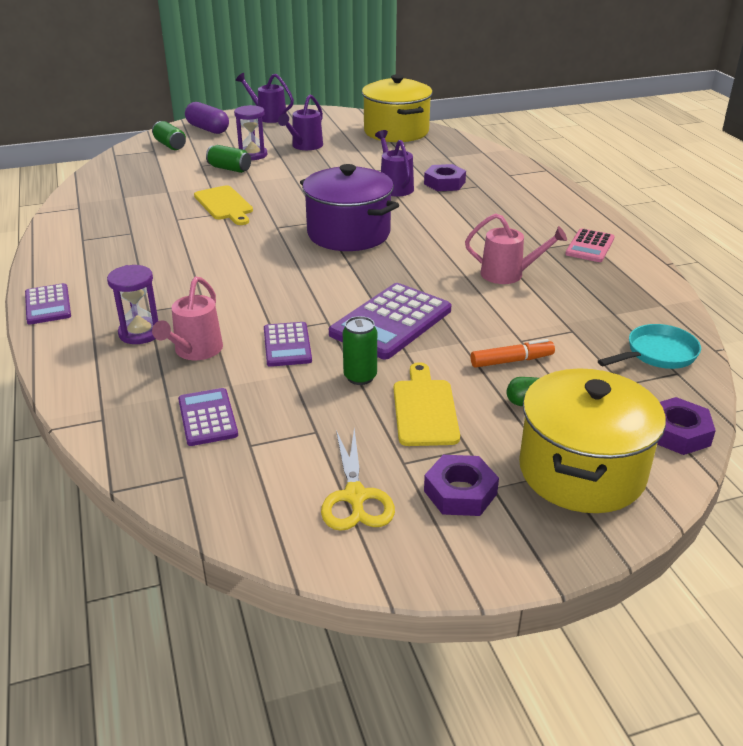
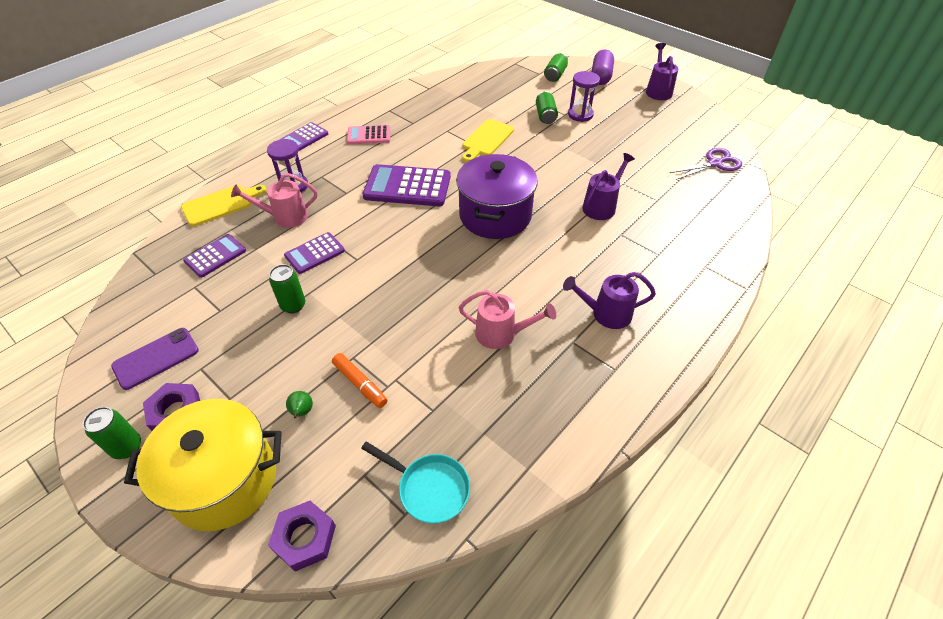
camera: 60 degrees right, 15 degrees up
(304, 146) = (625, 130): purple watering can -> purple watering can (605, 314)
(355, 497) = (156, 358): yellow scissors -> purple phone
(391, 322) = (376, 292): purple calculator -> purple calculator (407, 186)
(396, 132) = (714, 163): yellow pot -> purple scissors
(425, 409) = (269, 355): yellow cutting board -> yellow cutting board (221, 204)
(444, 183) = (640, 232): purple nut -> none
(488, 541) = (127, 447): none -> green can
(508, 274) = (502, 334): pink watering can -> pink watering can turned 60 degrees counterclockwise
(590, 246) = (604, 375): pink calculator -> pink calculator (369, 135)

